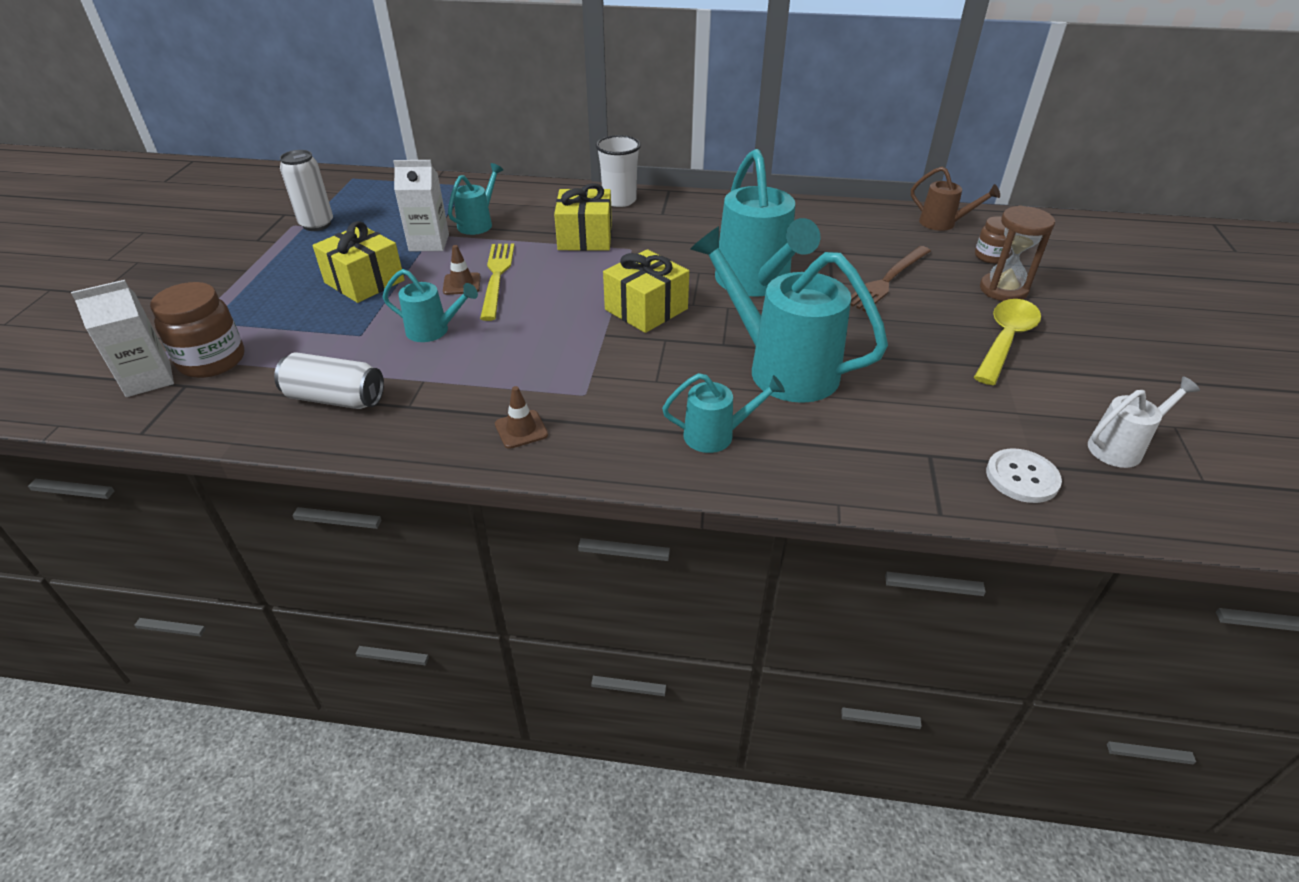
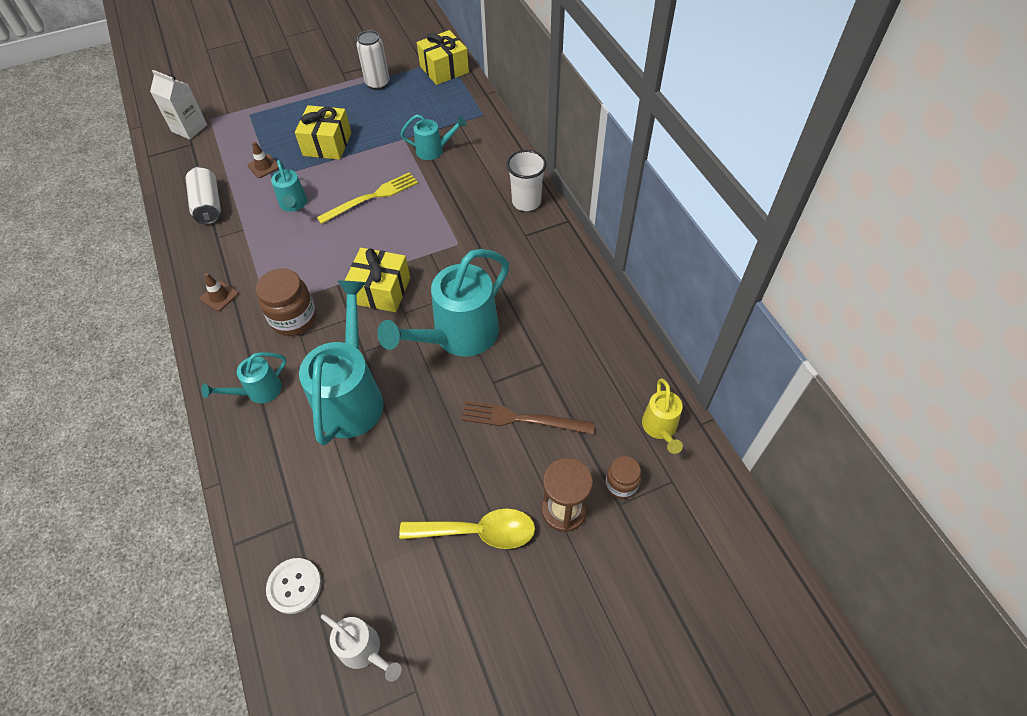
camera: 60 degrees right, 15 degrees up
(212, 361) = (216, 139): brown jar -> brown jar (294, 318)
(429, 243) = (391, 143): white carton -> none
(462, 284) = (352, 186): brown traffic cone -> brown traffic cone (263, 166)
(585, 237) = (455, 212): yellow gift -> yellow gift (444, 69)
(716, 435) = (258, 391): turquoise watering can -> turquoise watering can turned 90 degrees clockwise
(943, 223) = (660, 428): brown watering can -> yellow watering can

